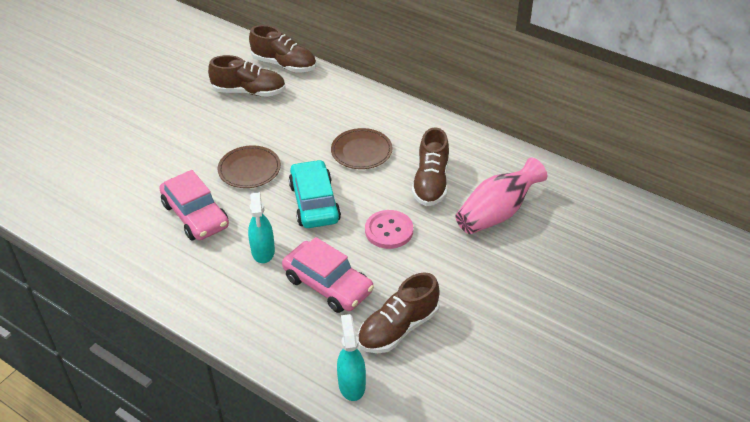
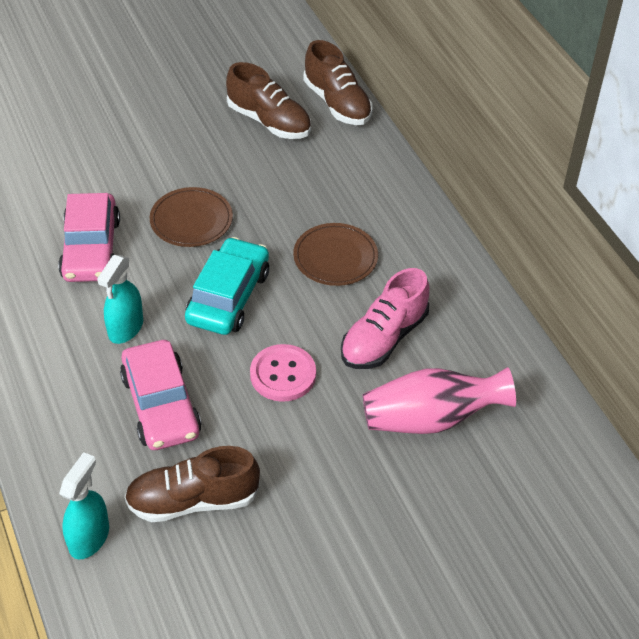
camera: 30 degrees right, 5 degrees up
(431, 183) = (383, 338): brown shoe -> pink shoe

